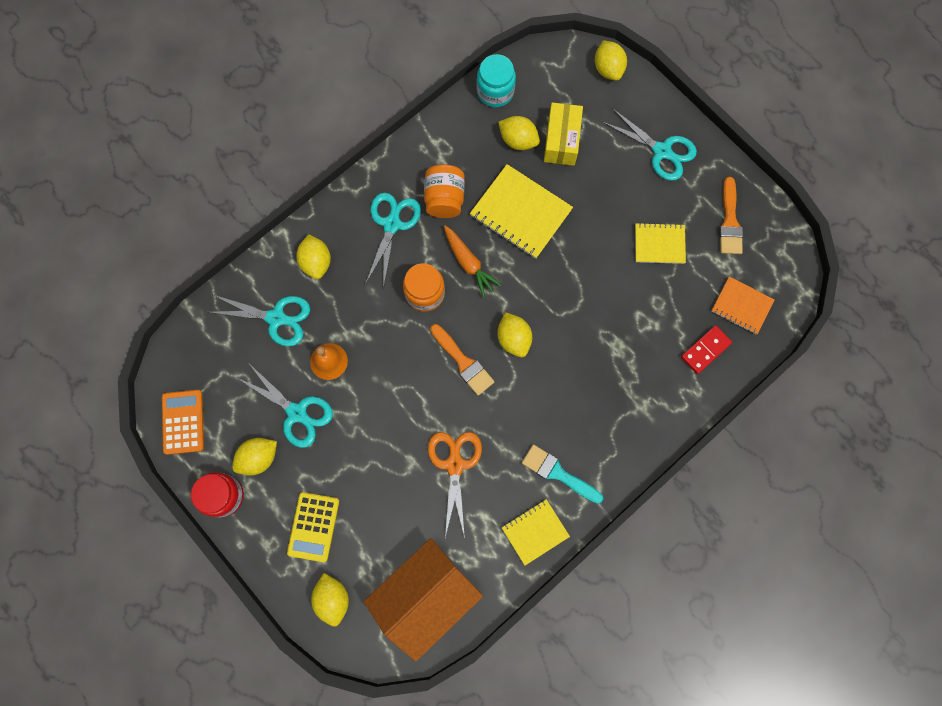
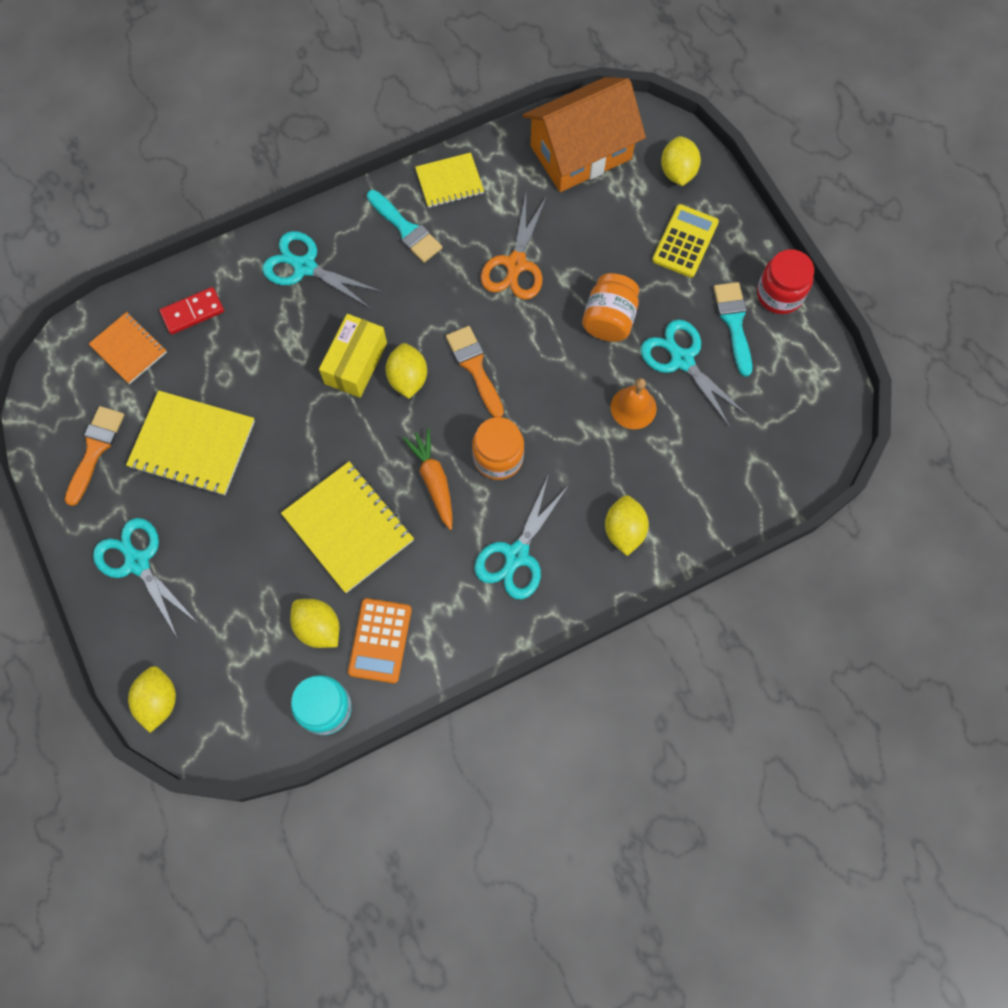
camera: 165 degrees left, 5 degrees down
(183, 422) = (816, 382): orange calculator -> orange calculator (380, 640)
(259, 458) = (734, 323): yellow lemon -> turquoise brush
(276, 318) = (687, 473): turquoise scissors -> turquoise scissors (305, 267)
(444, 199) = (440, 571): orange jar -> orange jar (609, 319)
(561, 140) = (261, 612): yellow box -> yellow box (355, 363)
(659, 244) = (192, 444): yellow notebook -> yellow notebook, size x1.64

